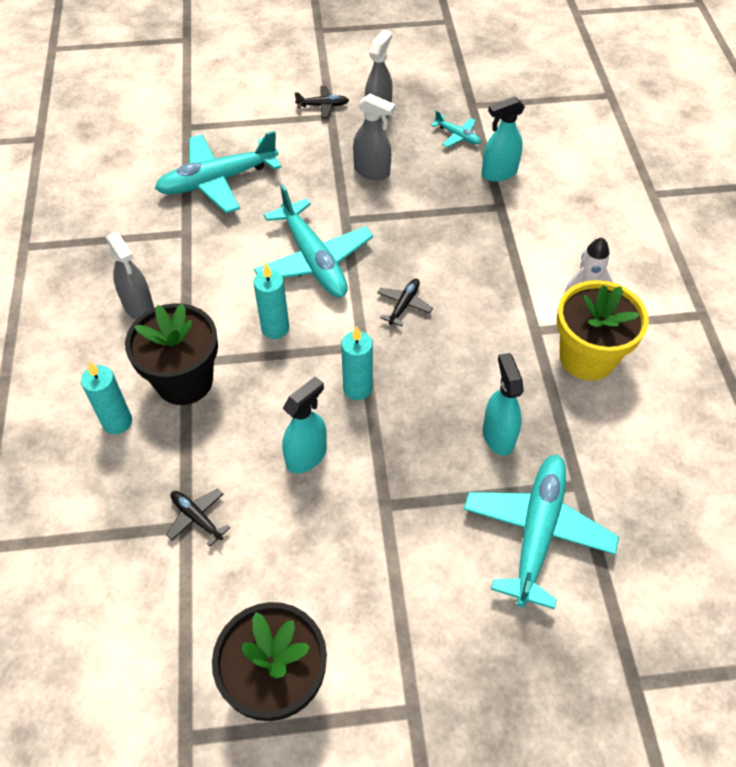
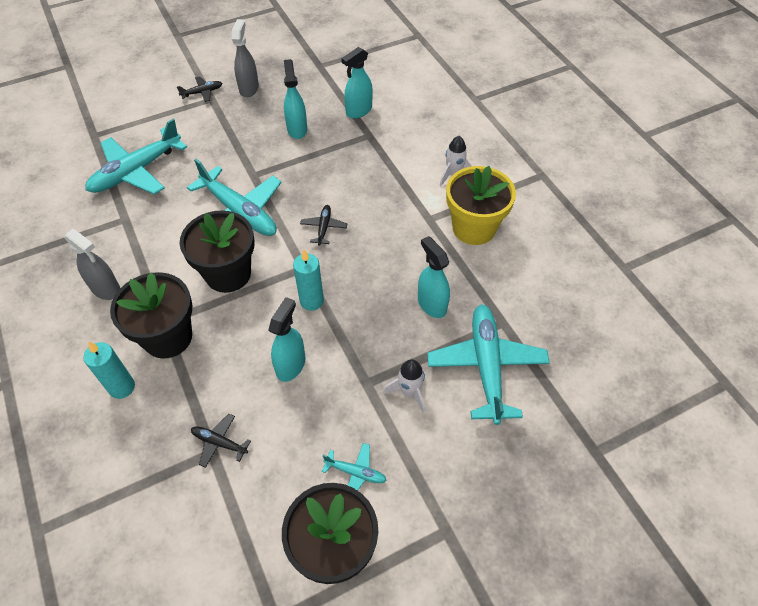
camera: 20 degrees left, 0 degrees up
(275, 328) = (228, 274): turquoise candle -> black flower pot
(372, 171) = (260, 133): grey spray bottle -> none
(416, 177) = (297, 129): none -> turquoise spray bottle
(431, 532) = (409, 392): none -> white rocket
(457, 136) = (317, 91): turquoise plane -> turquoise plane (355, 472)

